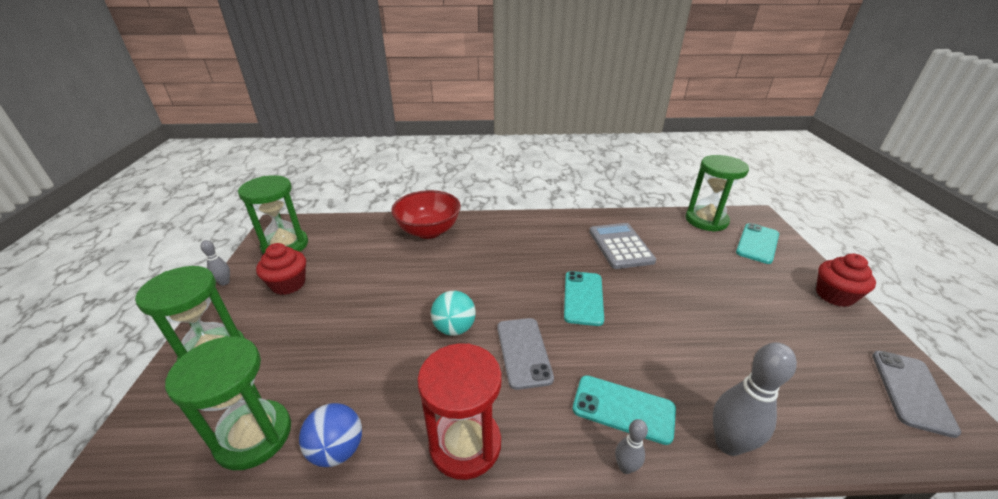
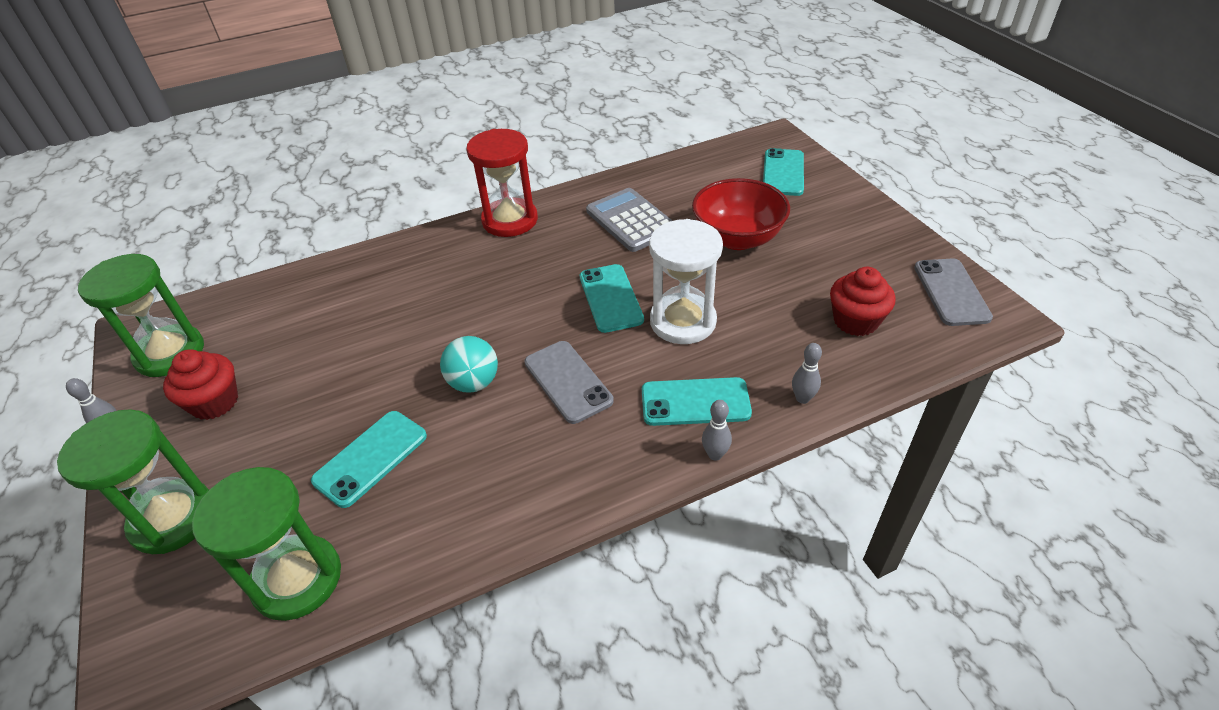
camera: 20 degrees left, 10 degrees up
(337, 450) = (408, 553): blue ball -> none
(356, 359) = (371, 458): none -> turquoise phone
(428, 231) = (373, 271): red bowl -> red bowl (737, 238)
(465, 444) = (547, 495): red hourglass -> red hourglass (510, 220)
(635, 334) = (683, 321): none -> white hourglass
(706, 220) = (720, 158): green hourglass -> none
(728, 444) = (802, 398): grey bowling pin -> grey bowling pin, size x0.52
(834, 295) = (871, 213): red cupcake -> red cupcake (855, 321)

